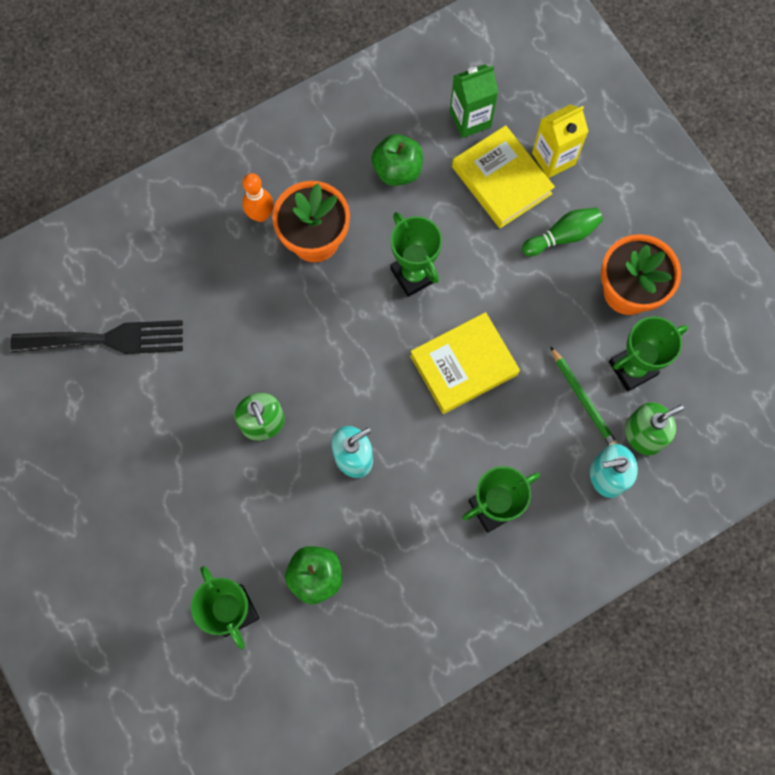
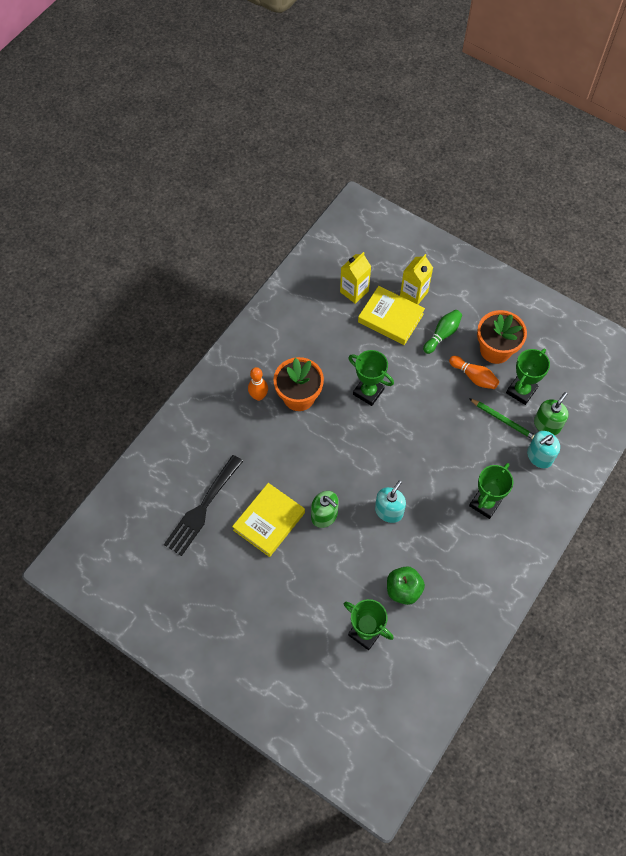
camera: 25 degrees left, 10 degrees down
(107, 339) = (202, 508): black fork -> black fork turned 150 degrees clockwise
(397, 170) = (327, 337): green apple -> none
(464, 365) = (425, 430): yellow book -> yellow book (269, 521)
(470, 119) = (354, 291): green carton -> yellow carton
(575, 318) = (474, 377): none -> orange bowling pin

